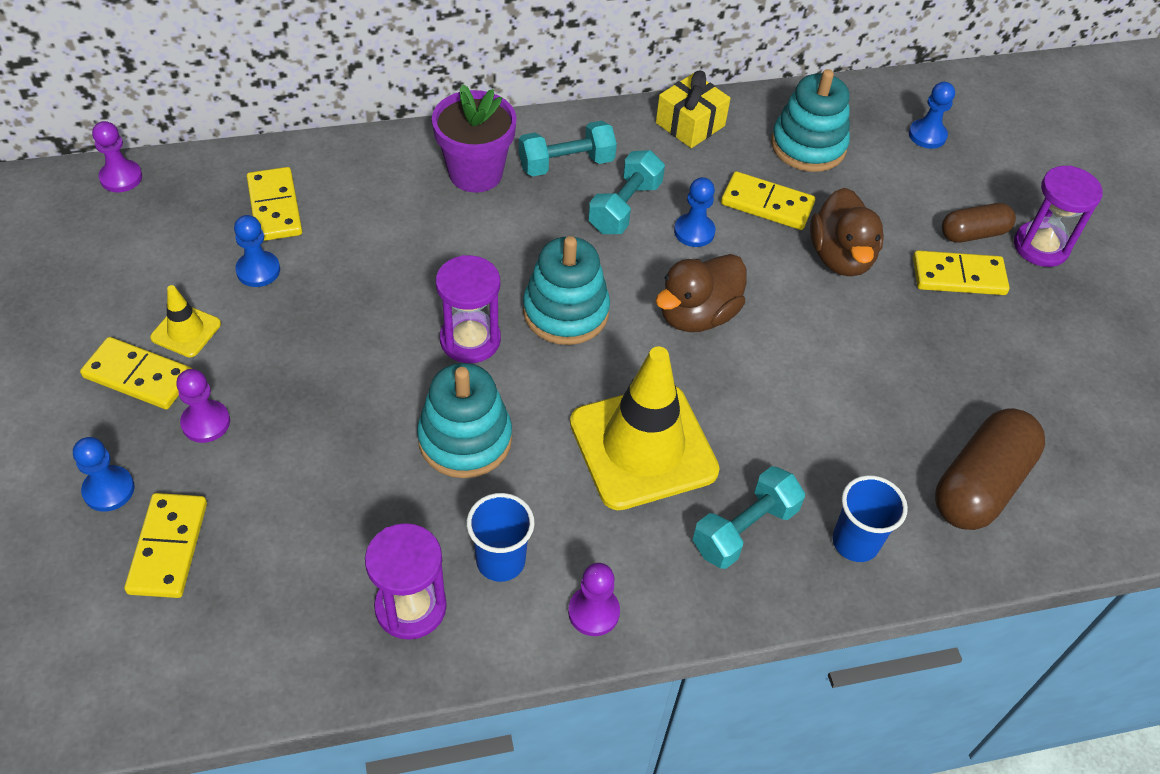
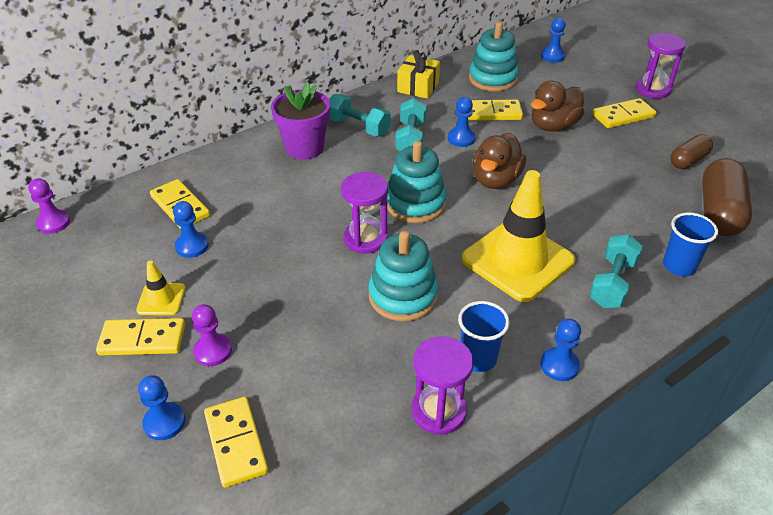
camera: 20 degrees left, 10 degrees down
(566, 164) = (358, 127): turquoise dumbbell -> turquoise dumbbell turned 75 degrees clockwise
(593, 612) = (559, 365): purple pawn -> blue pawn
(840, 257) = (553, 126): brown duck -> brown duck turned 75 degrees clockwise
(973, 233) = (614, 94): brown capsule -> brown capsule (688, 160)

